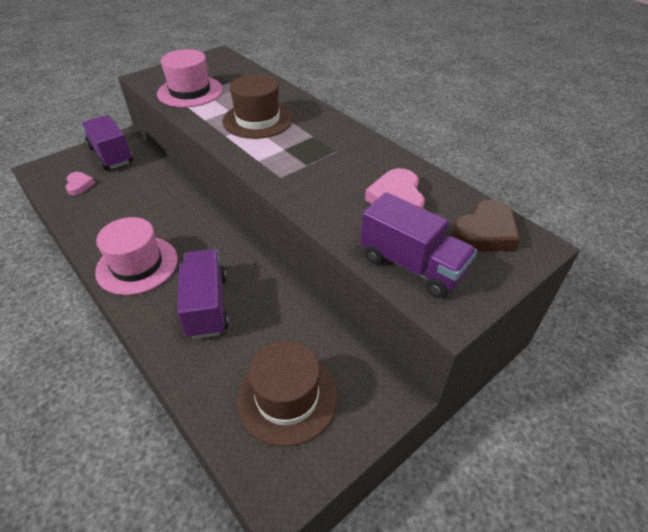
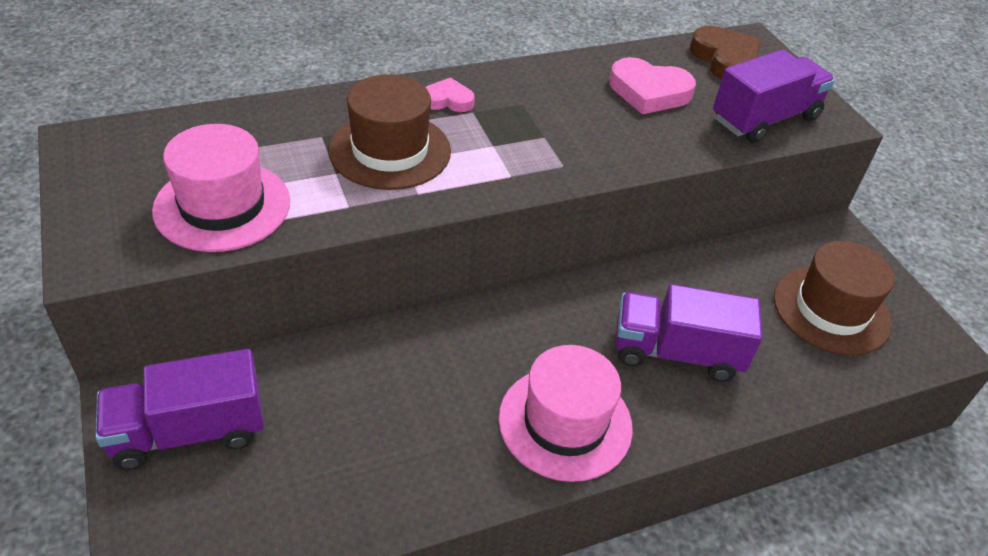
camera: 75 degrees left, 0 degrees up
(79, 185) = (275, 496): pink heart -> pink heart (448, 100)

